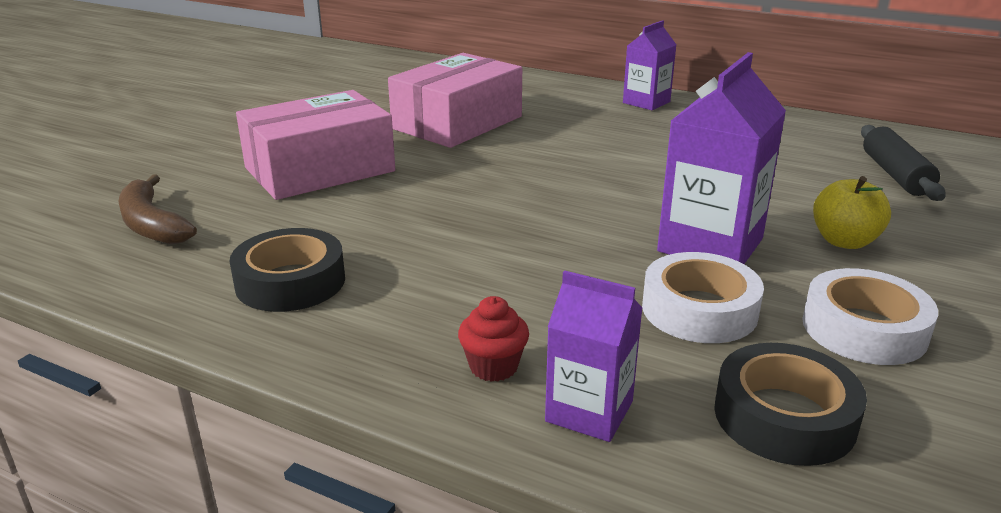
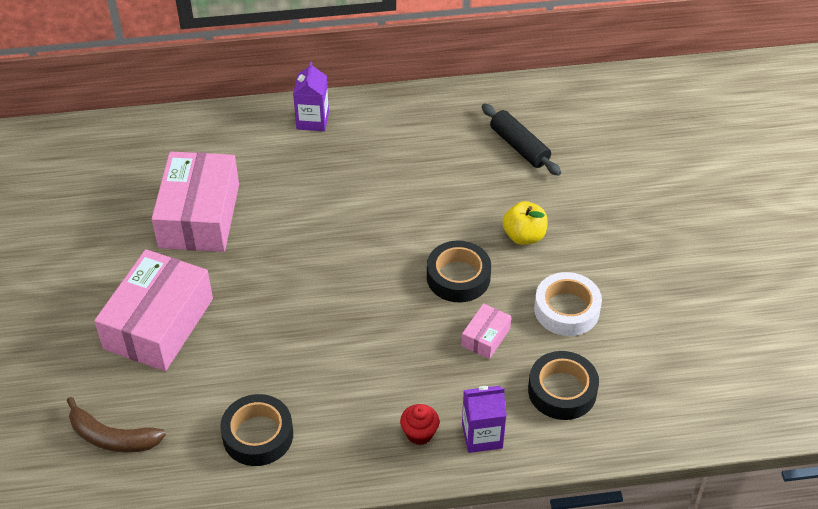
camera: 35 degrees left, 20 degrees up
(699, 310) = (485, 337): white tape -> pink box
(710, 245) = (458, 277): purple carton -> black tape

